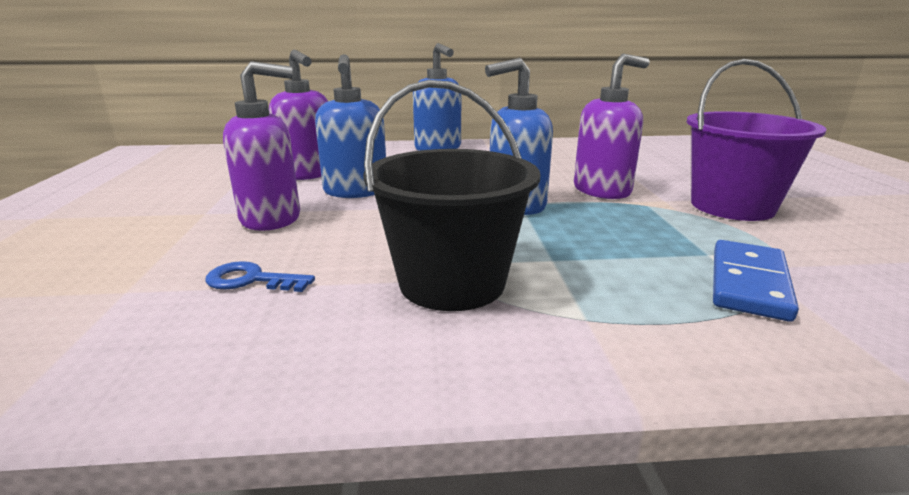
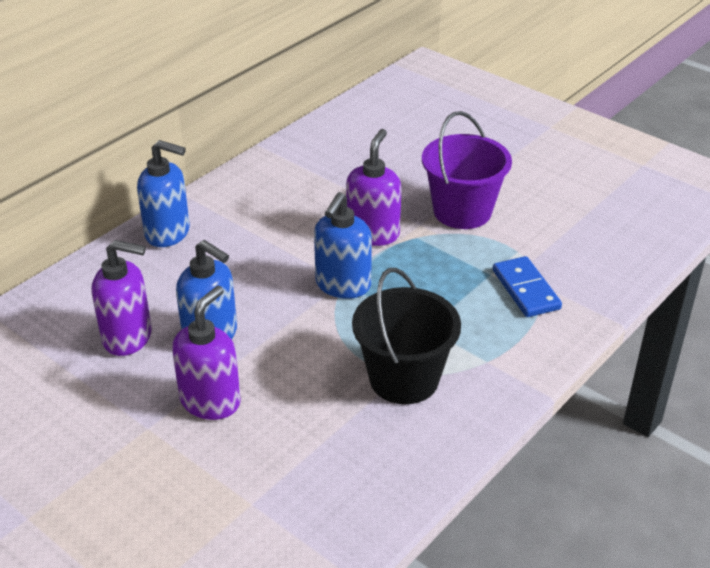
camera: 45 degrees left, 15 degrees up
(251, 280) = (304, 449): blue key -> none

